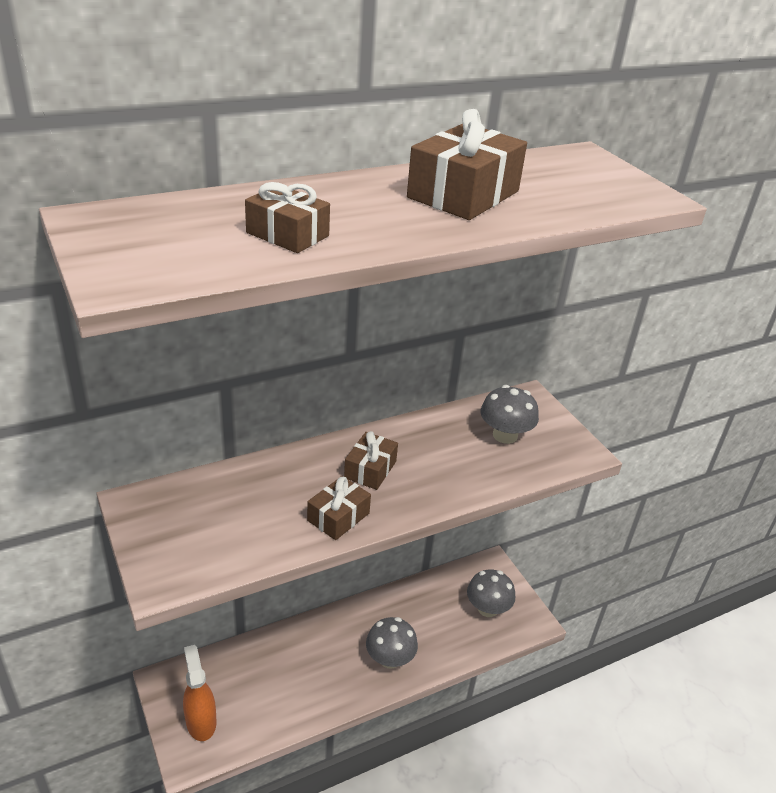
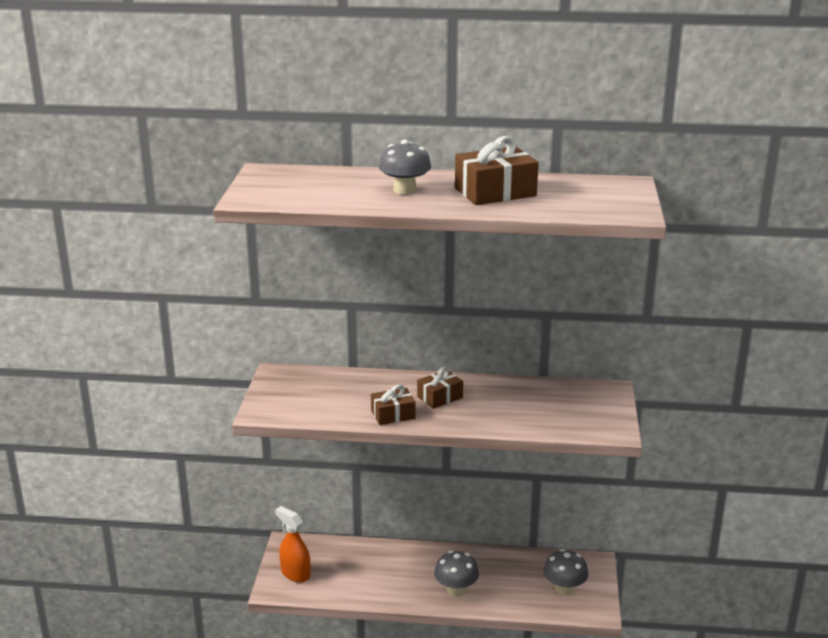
camera: 35 degrees right, 10 degrees down
(201, 721) = (295, 573): orange spray bottle -> orange spray bottle turned 60 degrees counterclockwise
(287, 234) = (356, 194): brown gift -> none
(505, 435) = (562, 405): grey mushroom -> grey mushroom (405, 190)

